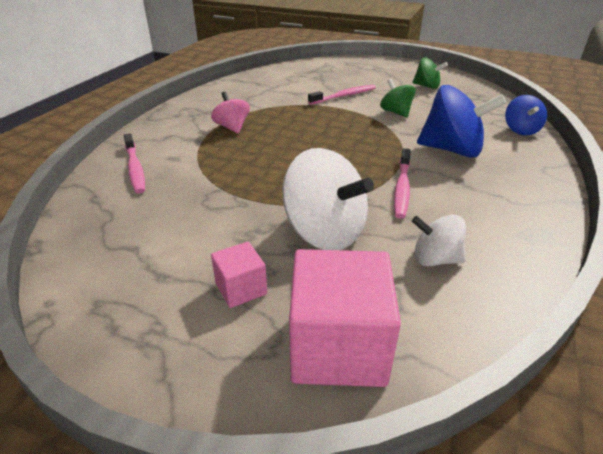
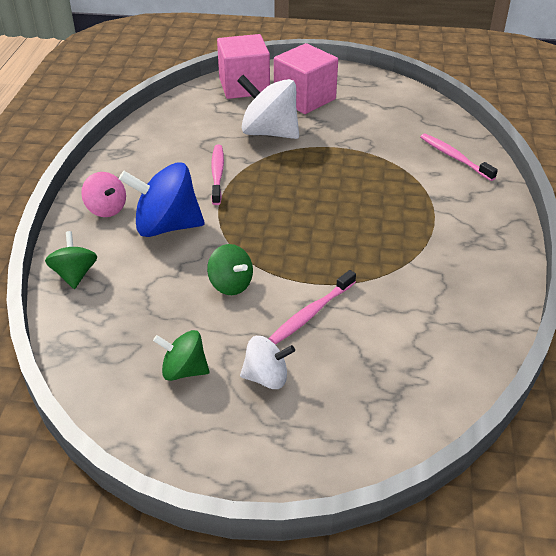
camera: 165 degrees right, 5 degrees up
(232, 127) = (415, 221): pink spinning top -> pink spinning top (106, 209)
(241, 288) = (304, 99): pink cube -> pink cube, size x1.96
(435, 259) = (194, 128): white spinning top -> white spinning top (266, 377)
(520, 130) = (75, 275): blue spinning top -> green spinning top

